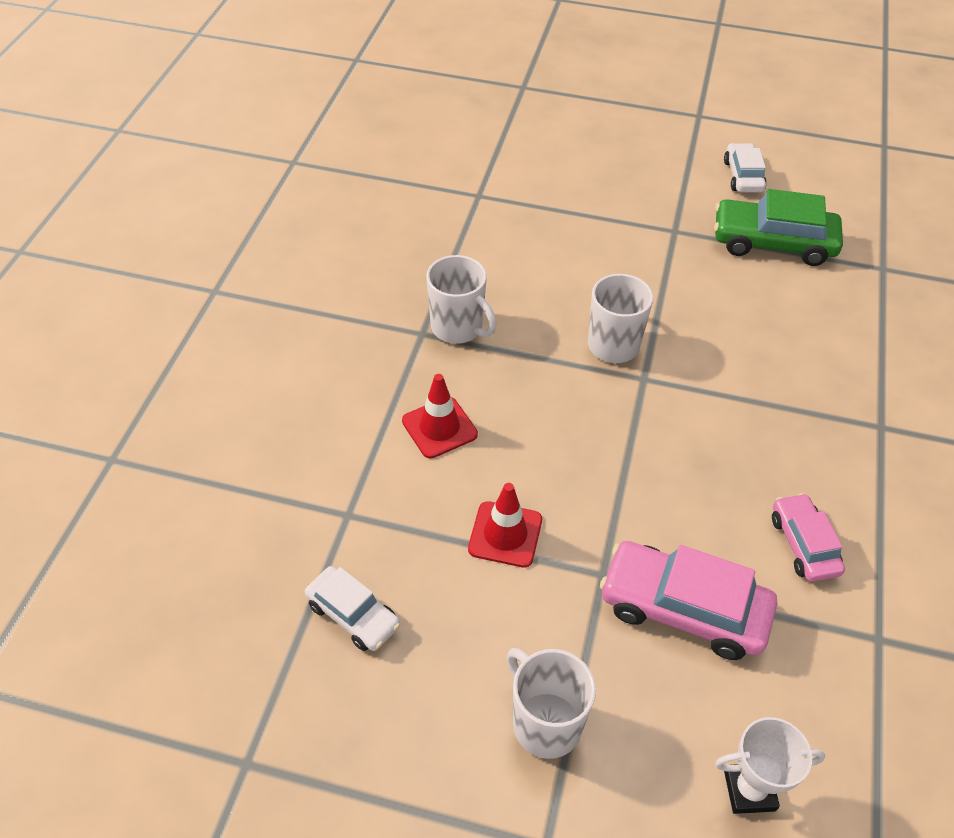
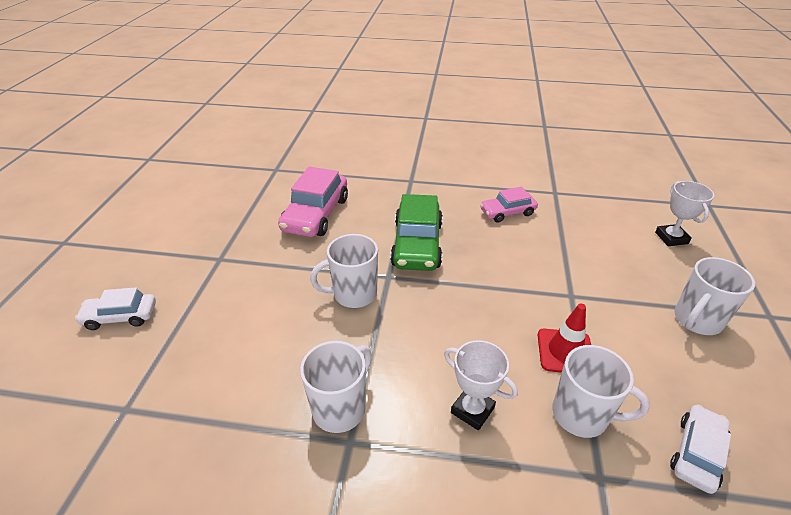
camera: 95 degrees left, 10 degrees down
(417, 522) = (581, 415): none -> white mug
(439, 428) = (472, 410): red traffic cone -> white trophy
(683, 609) = (577, 259): pink car -> pink car (316, 214)
(743, 176) = (160, 221): white car -> white car (120, 316)
(773, 243) = (243, 211): green car -> green car (417, 244)

